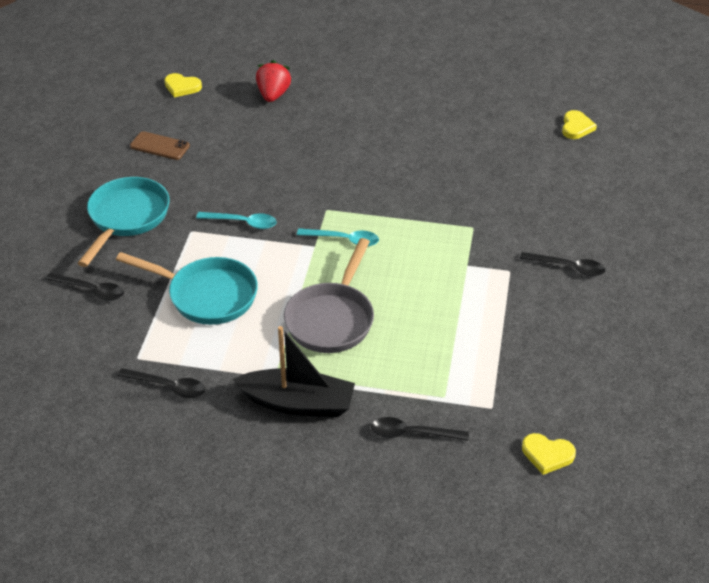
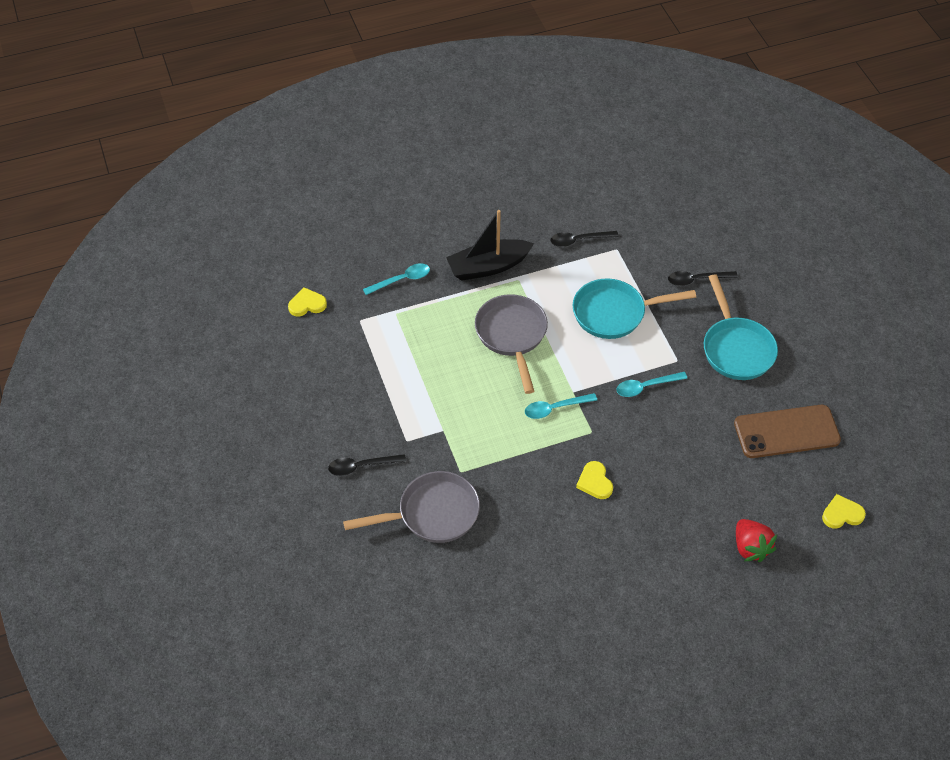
camera: 150 degrees right, 10 degrees up
(159, 146) = (786, 432): brown phone -> brown phone, size x1.77
(412, 433) = (402, 280): black spoon -> turquoise spoon
(520, 208) = (432, 513): none -> grey pan
(576, 127) = (432, 653): yellow heart -> yellow heart (595, 482)

